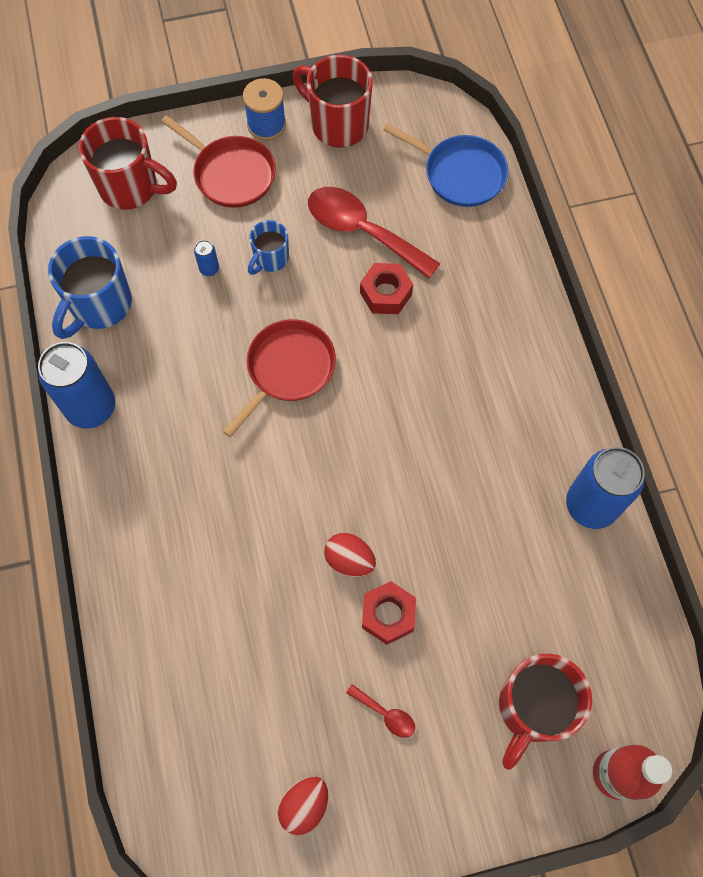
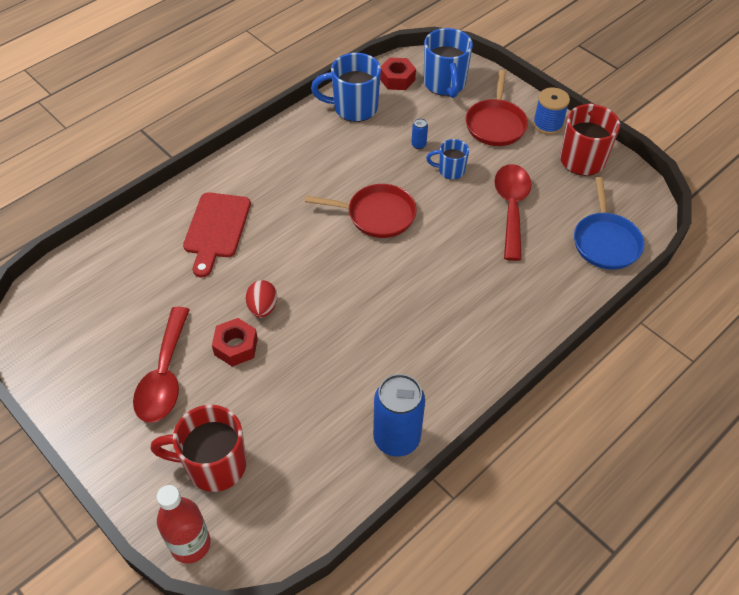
camera: 60 degrees right, 15 degrees down
(91, 408) = (284, 135): blue can -> none
(131, 188) = (445, 84): red mug -> blue mug
(197, 559) = (216, 229): none -> red cutting board
(304, 805) = (81, 357): red egg -> none
(386, 293) = (474, 241): red nut -> red nut (397, 79)
(386, 714) = (164, 376): red spoon -> red spoon, size x2.31

